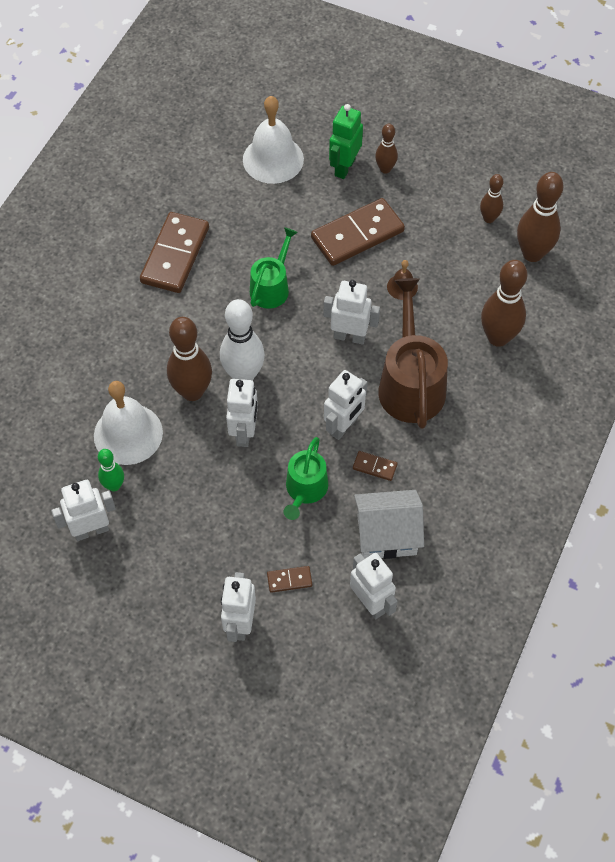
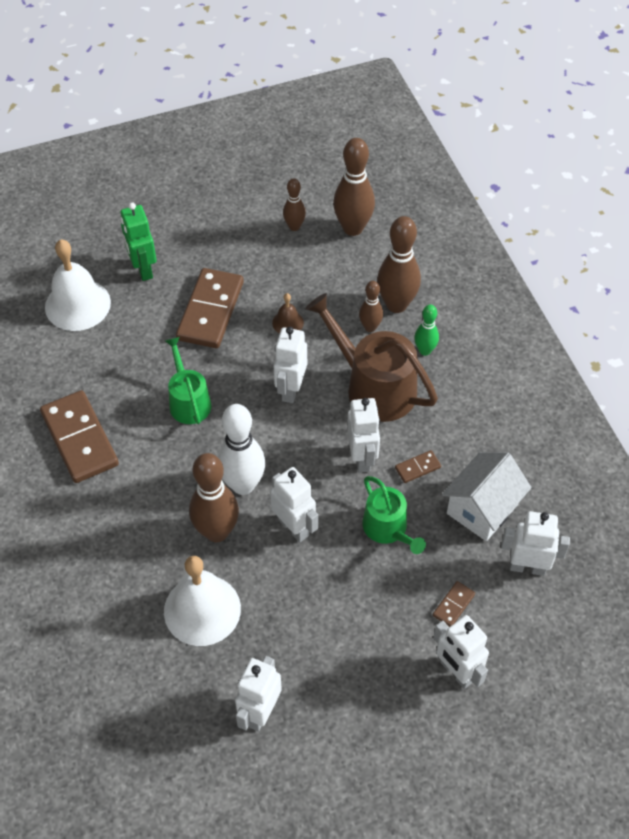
camera: 45 degrees left, 5 degrees down
(114, 486) = (238, 660): green bowling pin -> green bowling pin (425, 350)
(349, 336) = (290, 389): white robot -> white robot turned 45 degrees counterclockwise
(385, 169) = (176, 247): brown bowling pin -> brown bowling pin (370, 327)

